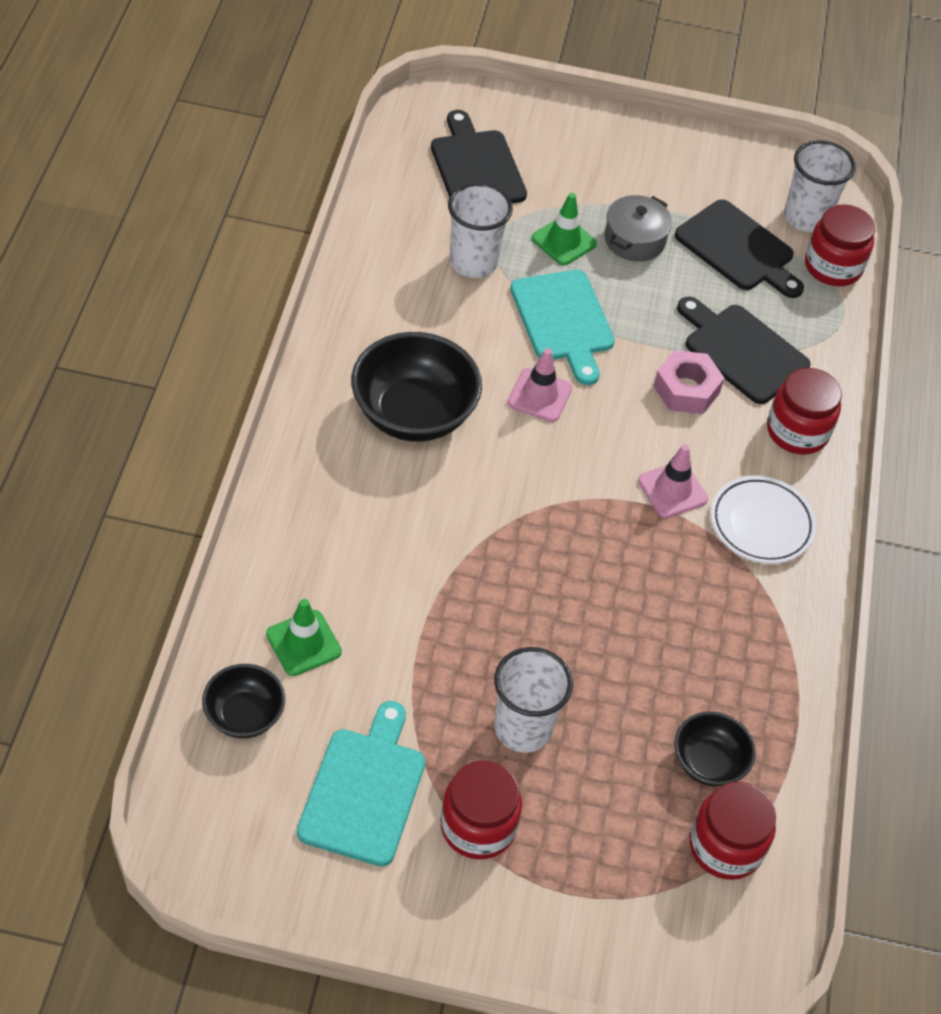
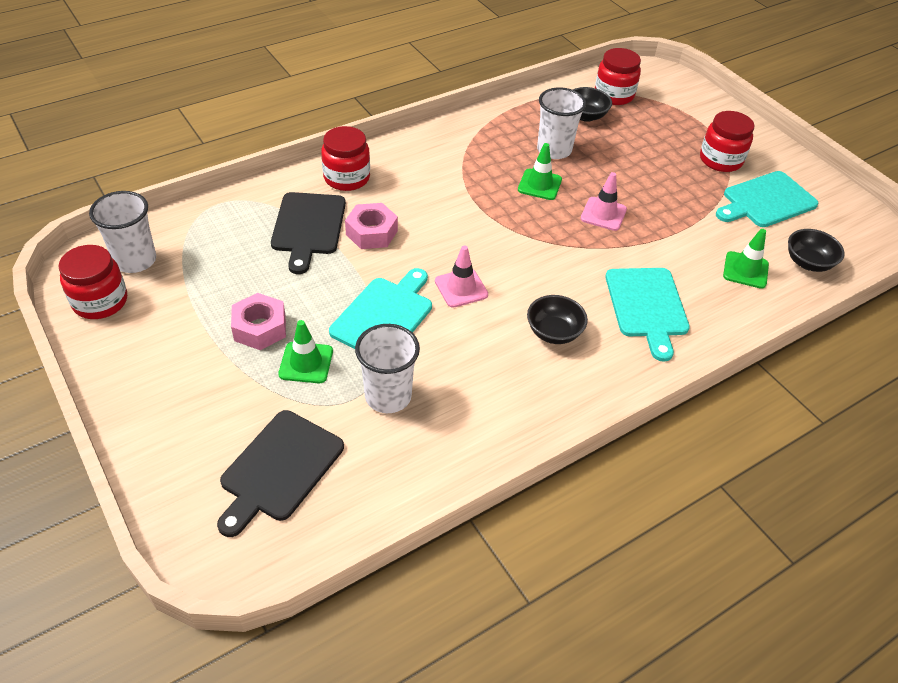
camera: 130 degrees left, 5 degrees down
(360, 510) = (647, 306): none -> turquoise cutting board
(413, 414) = (554, 332): black bowl -> black bowl, size x0.56
(523, 728) = (660, 173): white cup -> white cup (554, 150)
(623, 587) = (539, 185): none -> green traffic cone
(634, 240) = (260, 328): grey pot -> pink nut
(672, 490) = (454, 200): pink traffic cone -> pink traffic cone (603, 214)
(738, 249) = (209, 274): black cutting board -> none
(761, 523) = (431, 161): white plate -> none
(833, 267) = (177, 226): red jar -> red jar (100, 301)

